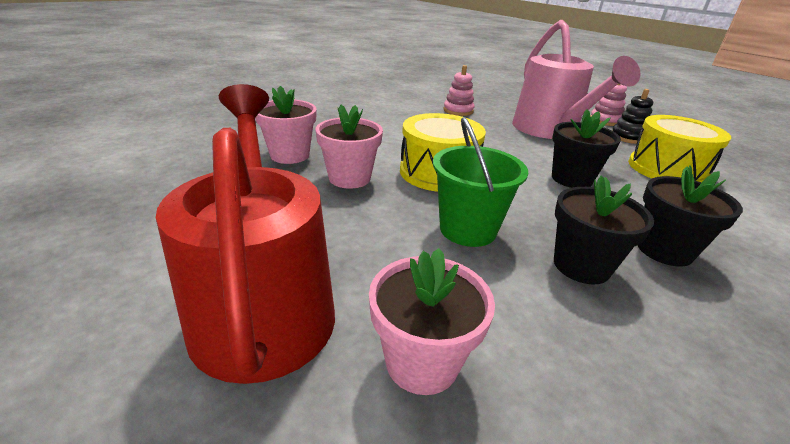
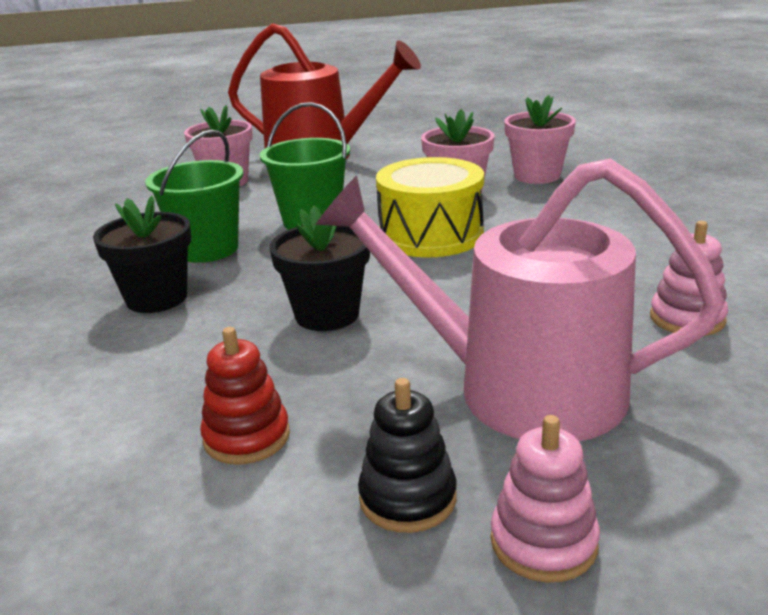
camera: 125 degrees right, 5 degrees down
(581, 266) = (207, 249): black flower pot -> green bucket
(667, 169) = (246, 437): yellow drum -> red stacking toy

